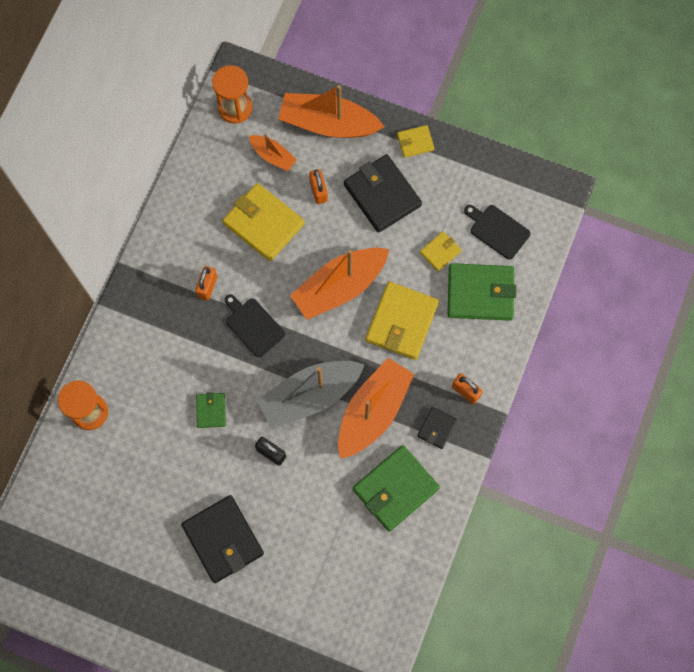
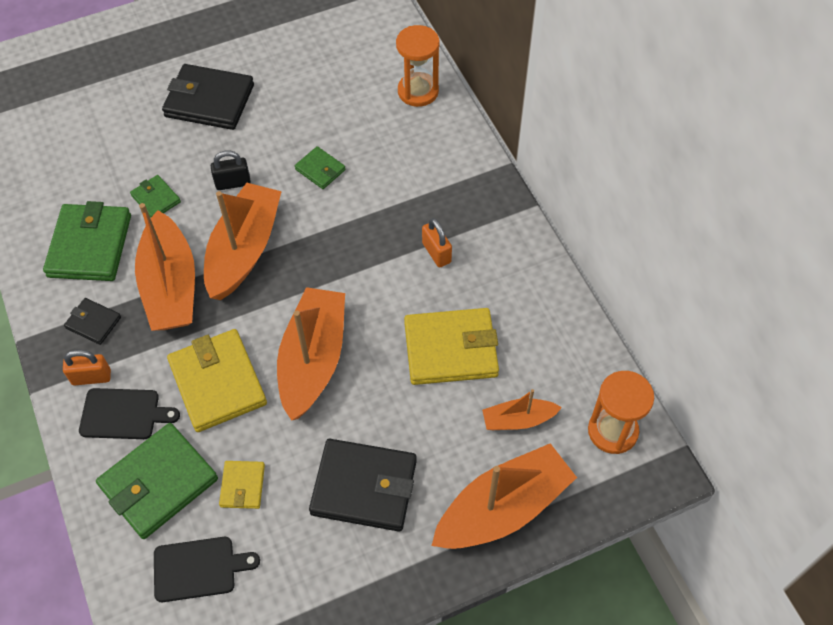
camera: 135 degrees right, 15 degrees down
(253, 325) = (358, 259): black cutting board -> black cutting board (123, 414)
(310, 395) = (244, 250): grey boat -> orange boat
(318, 191) = (433, 429): orange padlock -> none
(327, 487) = (156, 199): none -> green wallet
(415, 142) = (388, 581): yellow wallet -> none
(437, 428) = (93, 322): black wallet -> black wallet turned 45 degrees counterclockwise

